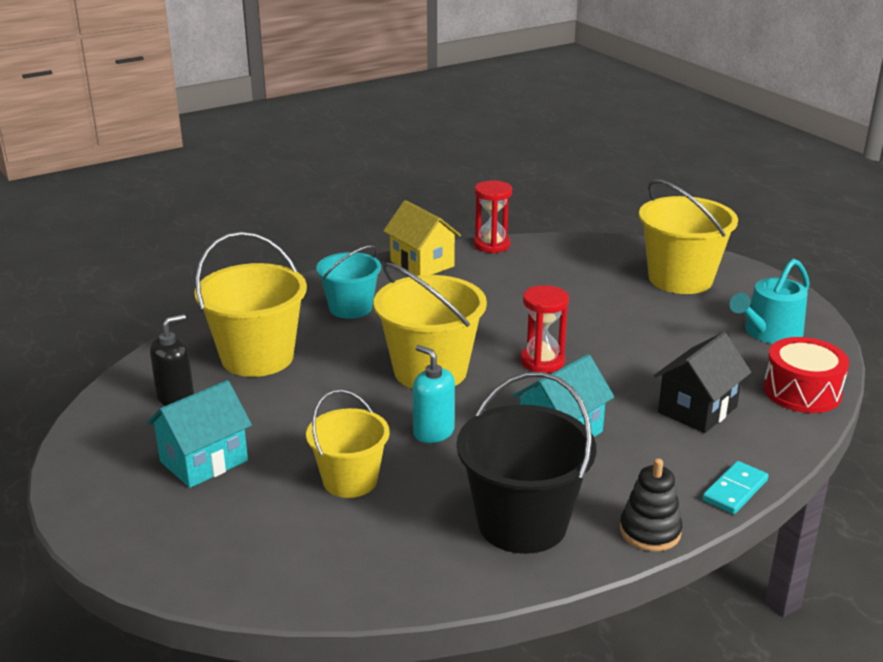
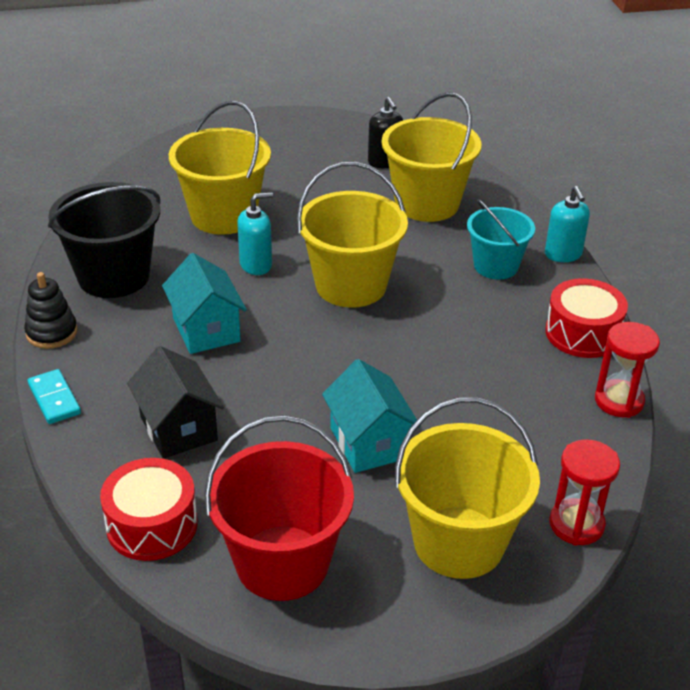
camera: 110 degrees right, 10 degrees up
(204, 461) = (292, 164): turquoise house -> turquoise house (369, 443)
(313, 282) = (563, 254): none -> turquoise soap dispenser
(350, 480) = (223, 216): yellow bucket -> yellow bucket, size x1.56
(422, 264) = (582, 333): yellow house -> red drum
(542, 362) = (327, 356): red hourglass -> red hourglass (576, 524)
(769, 332) = (282, 563): turquoise watering can -> red bucket

